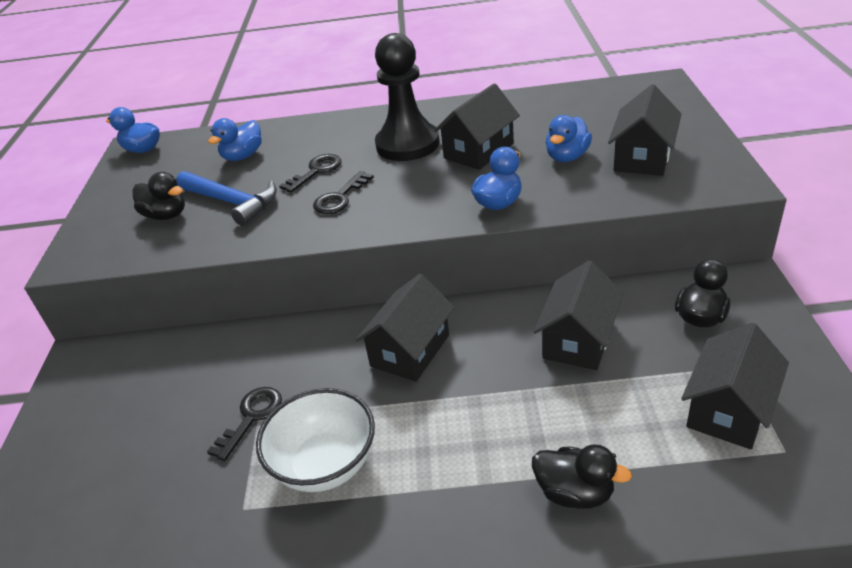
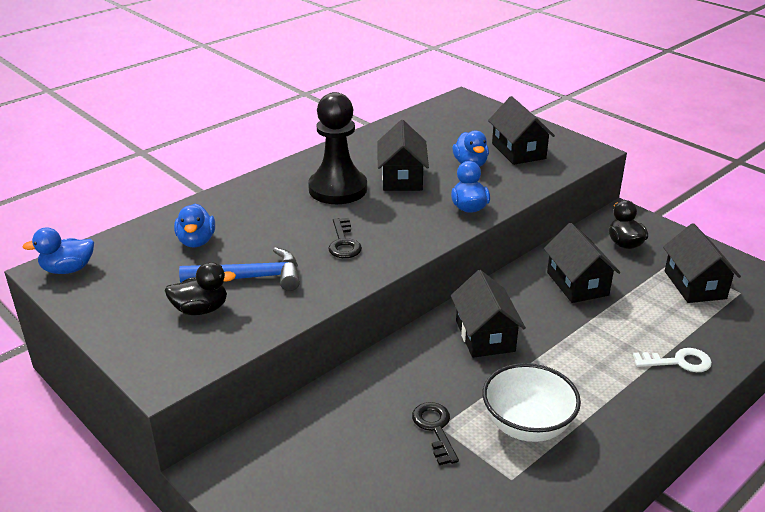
camera: 45 degrees left, 5 degrees down
(316, 171) = (290, 231): black key -> none
(574, 493) = (678, 362): black duck -> white key

